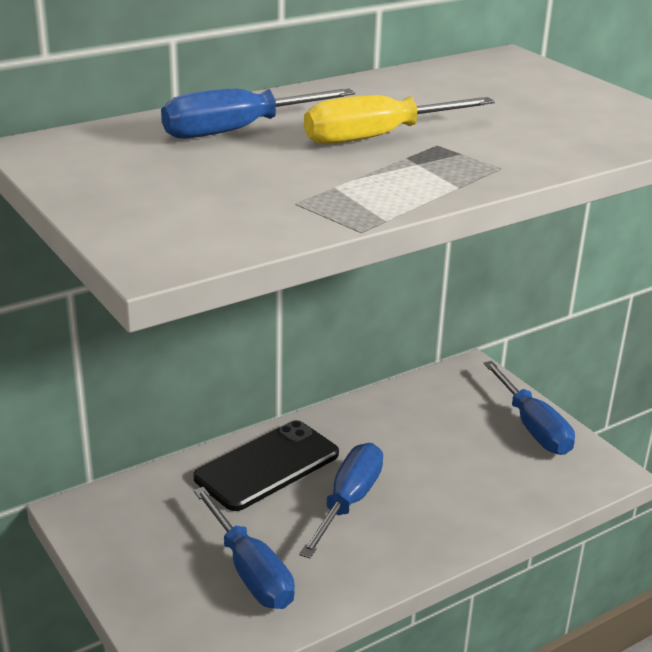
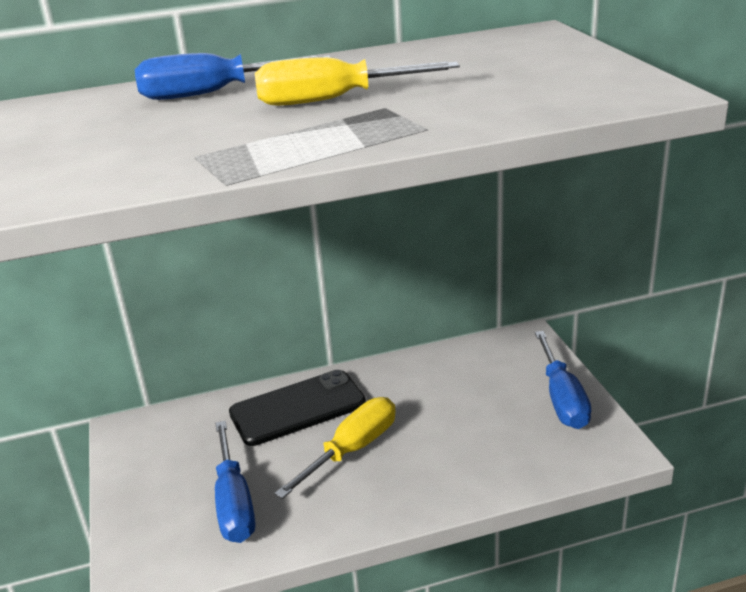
camera: 20 degrees right, 0 degrees up
(348, 502) = (352, 450): blue screwdriver -> yellow screwdriver

